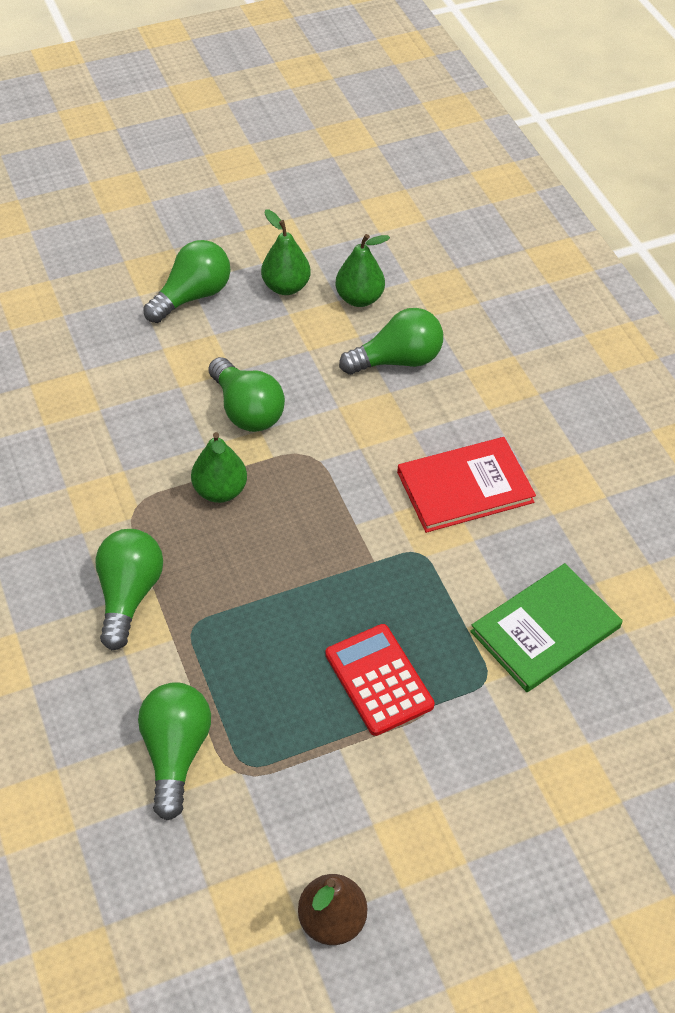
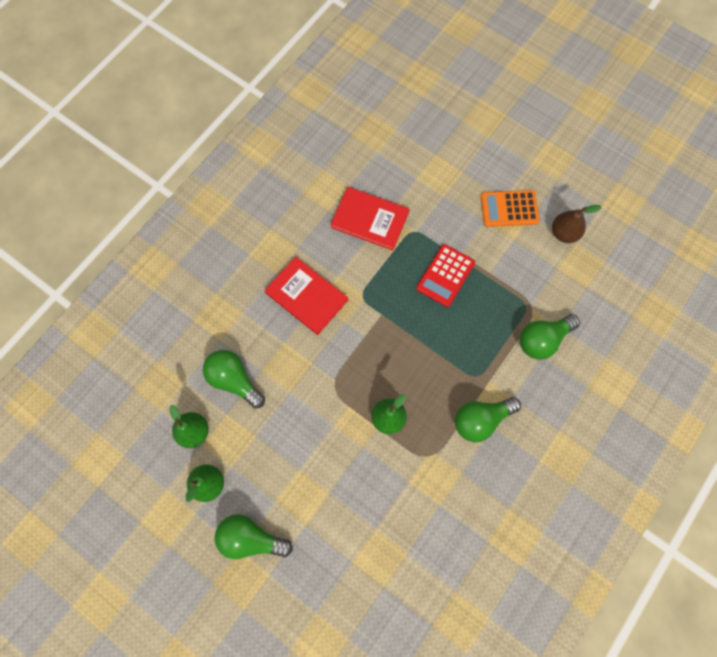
camera: 120 degrees left, 20 degrees up
(246, 410) = (323, 441): green light bulb -> none
(438, 856) = (509, 209): none -> orange calculator
(545, 630) = (370, 219): green book -> red book

